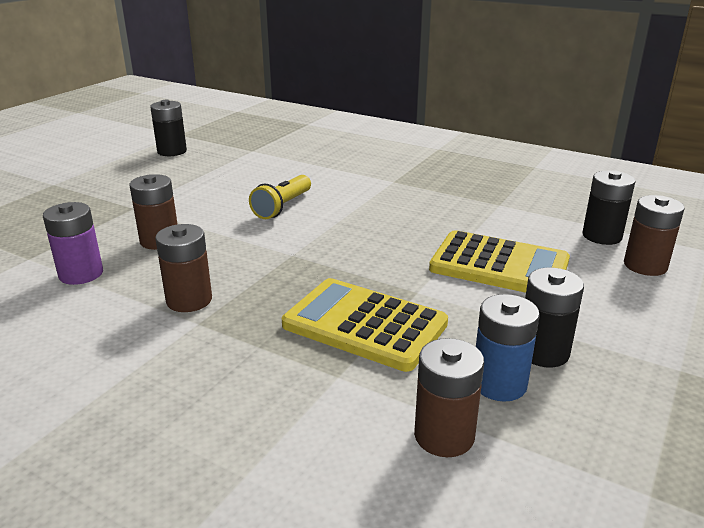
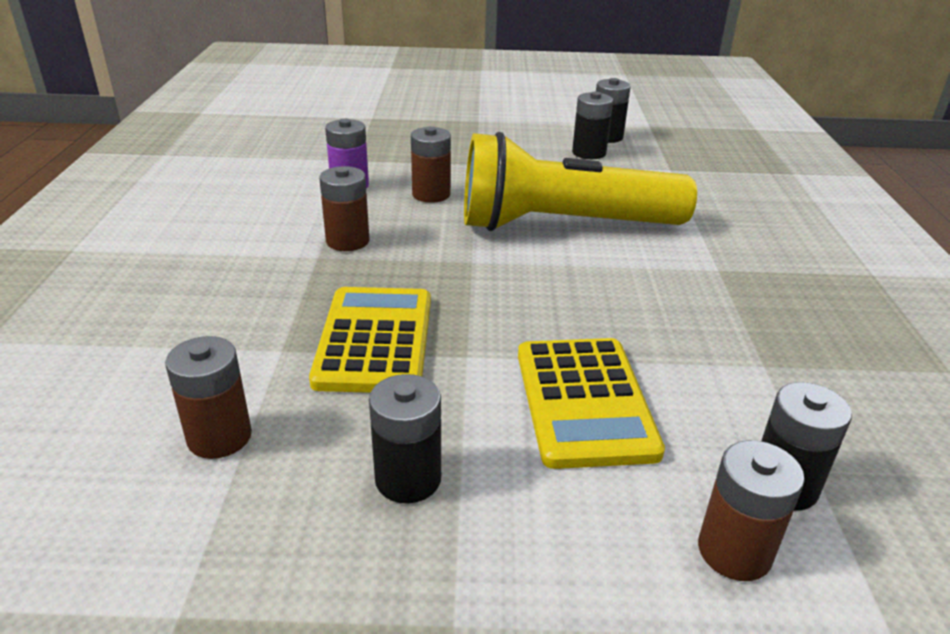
camera: 60 degrees right, 5 degrees up
(187, 165) = (589, 153): none -> black battery
(282, 207) = (562, 226): yellow flashlight -> yellow flashlight, size x2.35
(499, 384) = (324, 456): blue battery -> none

